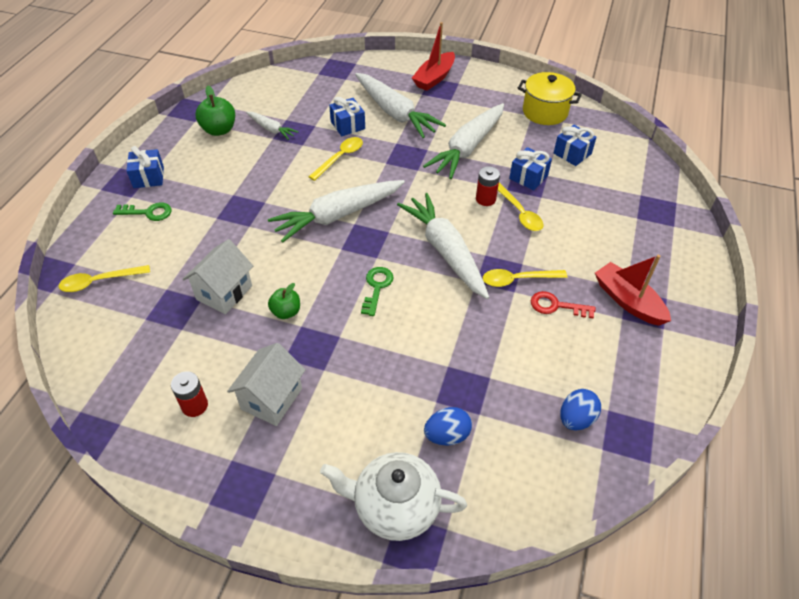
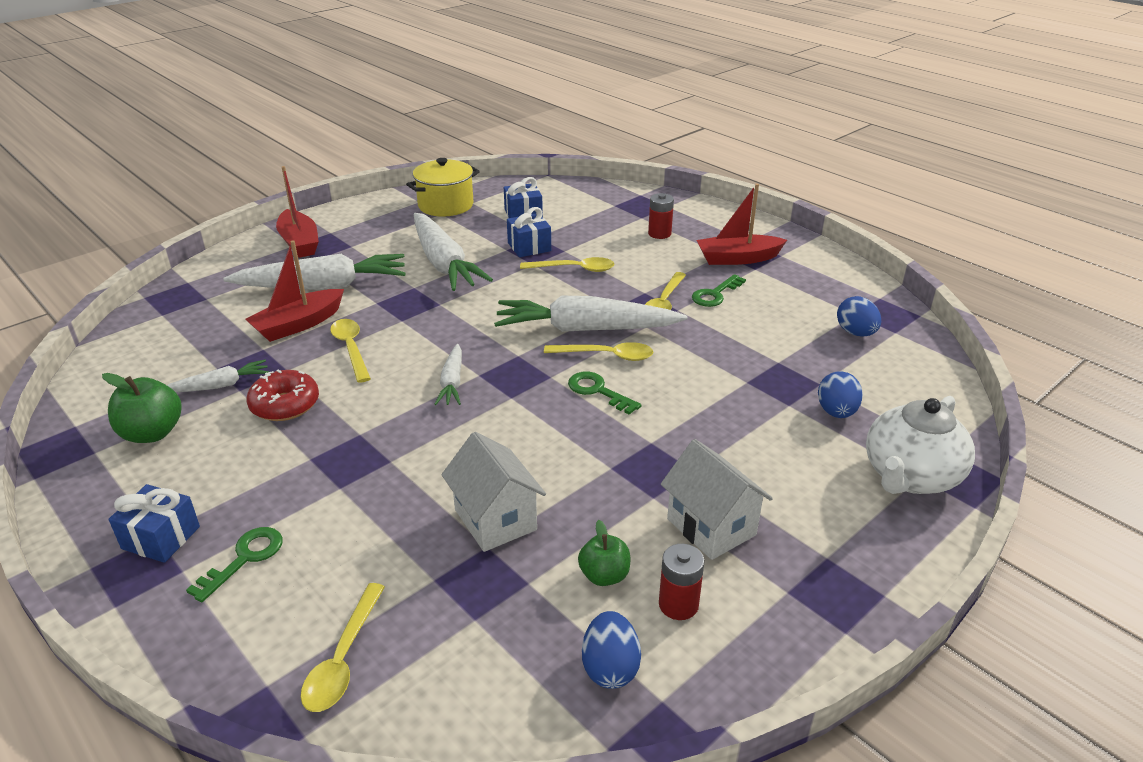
camera: 60 degrees left, 15 degrees down
(133, 391) = (610, 668): none -> blue egg
(271, 161) = (285, 405): none -> red donut
(286, 312) = (578, 473): green apple -> green apple (604, 575)
(337, 215) = (452, 382): white carrot -> white carrot, size x0.50
(348, 125) = (298, 324): blue gift -> red boat
(421, 275) = (606, 356): none -> yellow spoon
(485, 199) = (534, 280): red battery -> red battery (659, 234)
(556, 306) = (715, 294): red key -> green key

